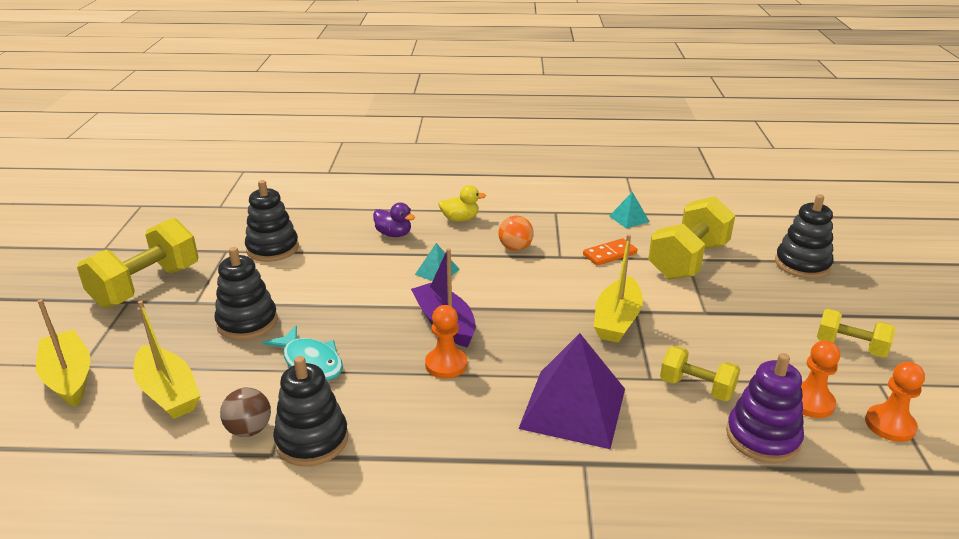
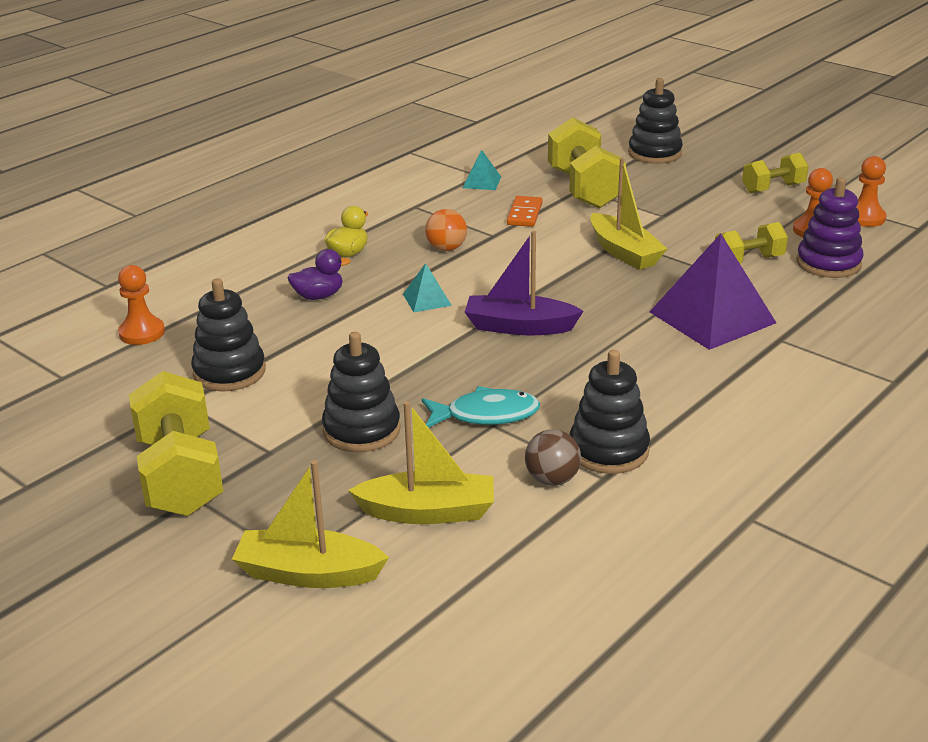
camera: 50 degrees left, 0 degrees up
(446, 364) = (583, 349): orange pawn -> orange pawn (142, 333)

